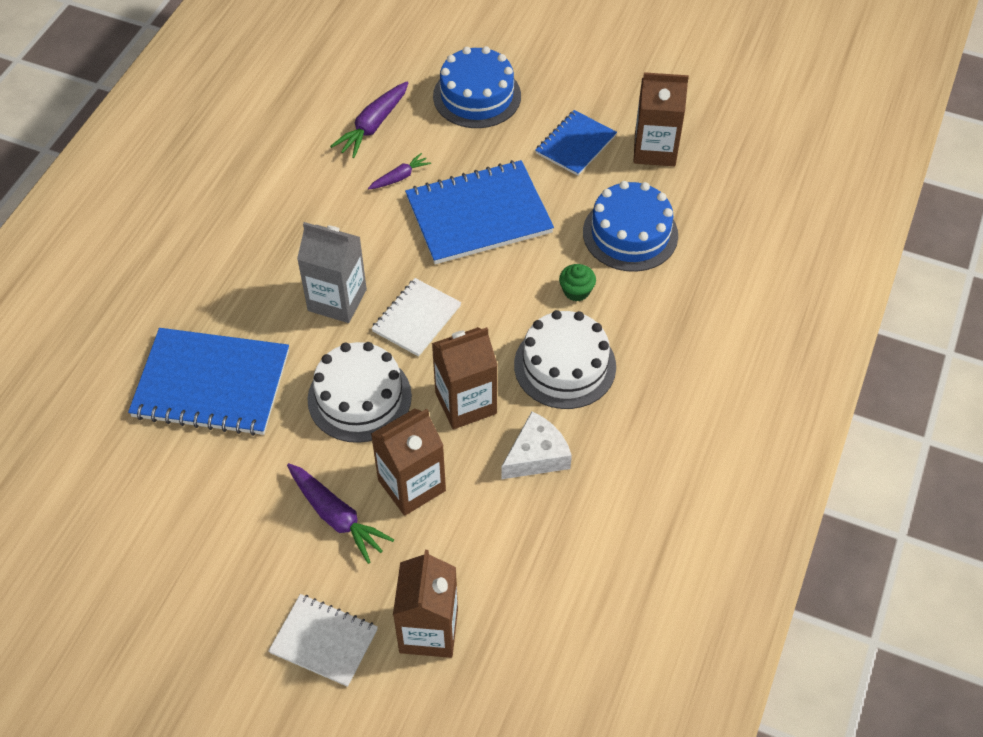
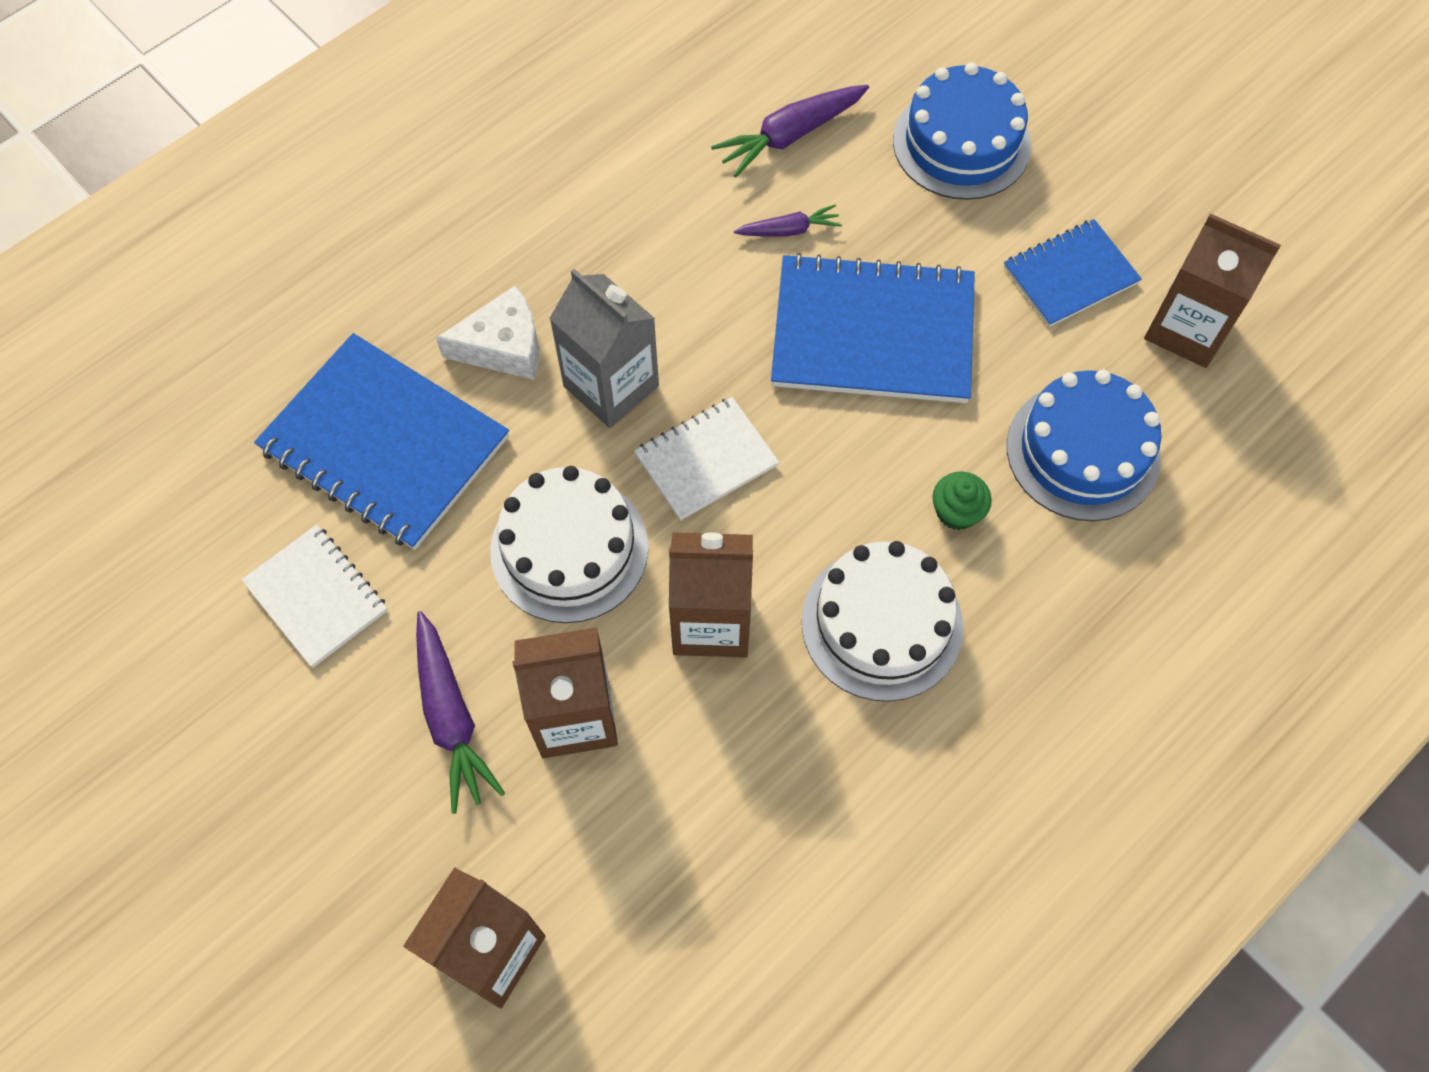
camera: 25 degrees right, 10 degrees up
(324, 641) = (344, 898): white notebook -> white notebook (316, 597)
(536, 455) = (771, 749): white cheese -> white cheese (503, 346)

